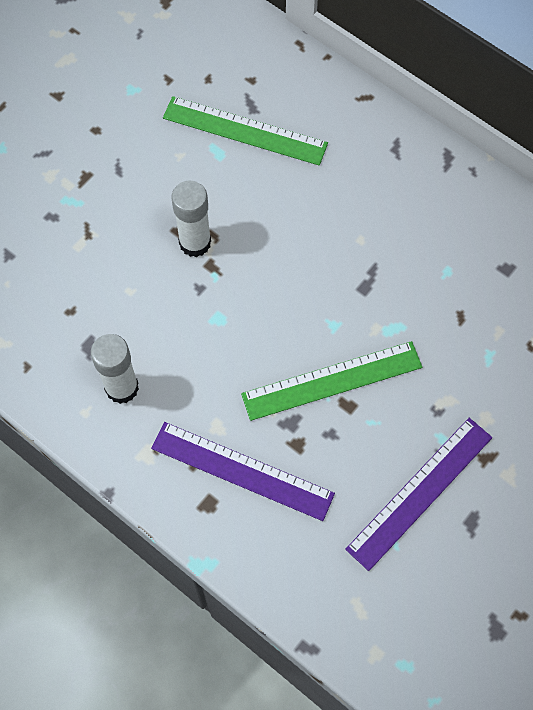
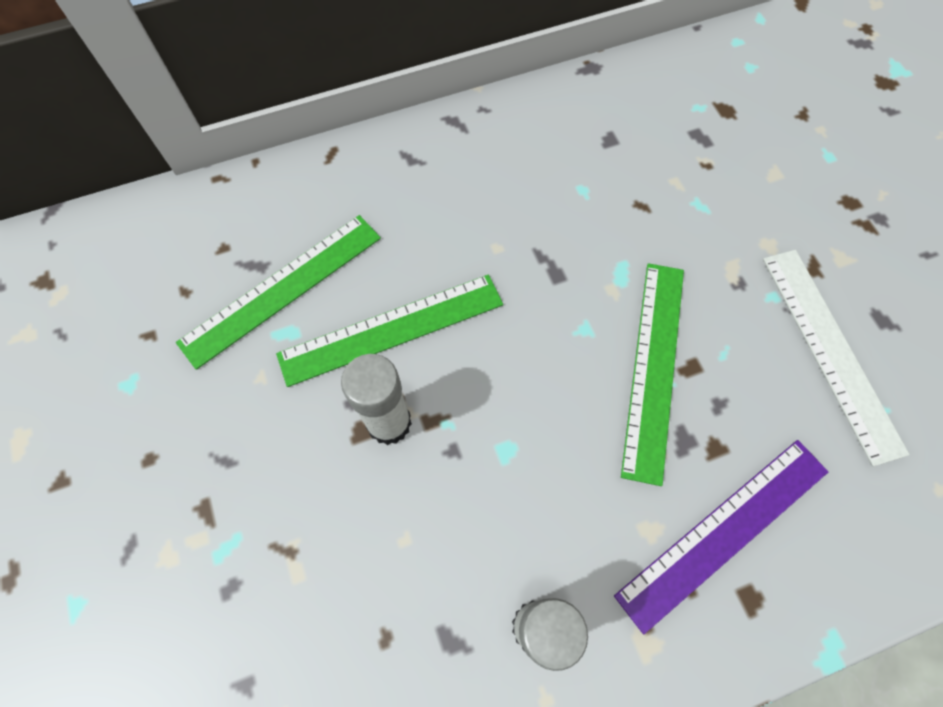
camera: 60 degrees left, 0 degrees up
(258, 209) = (391, 329): none -> green ruler
(419, 492) = (830, 351): purple ruler -> white ruler

